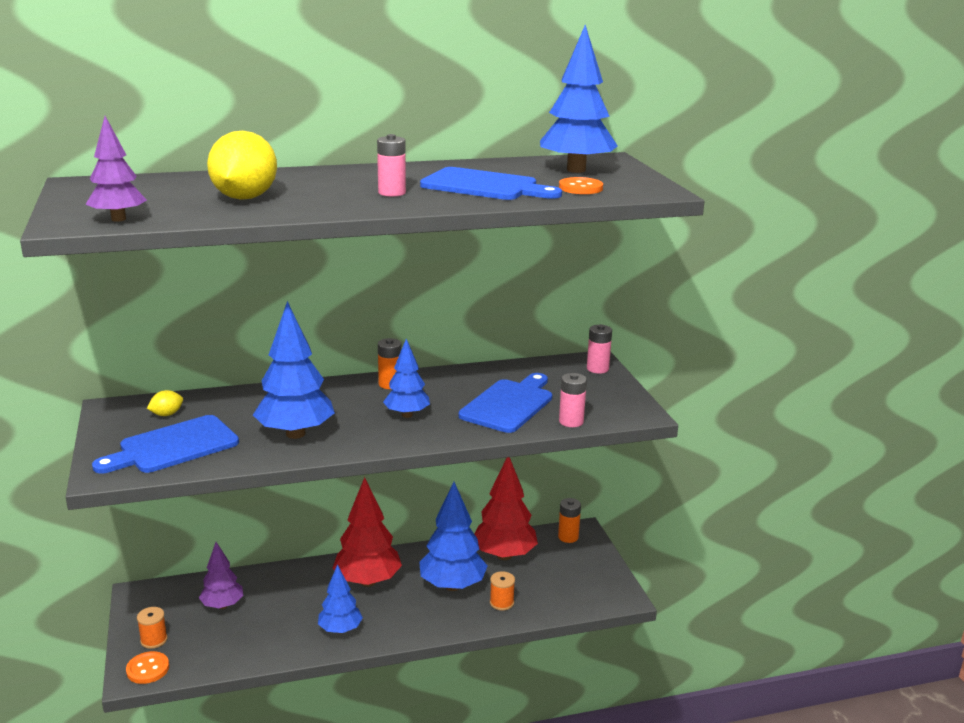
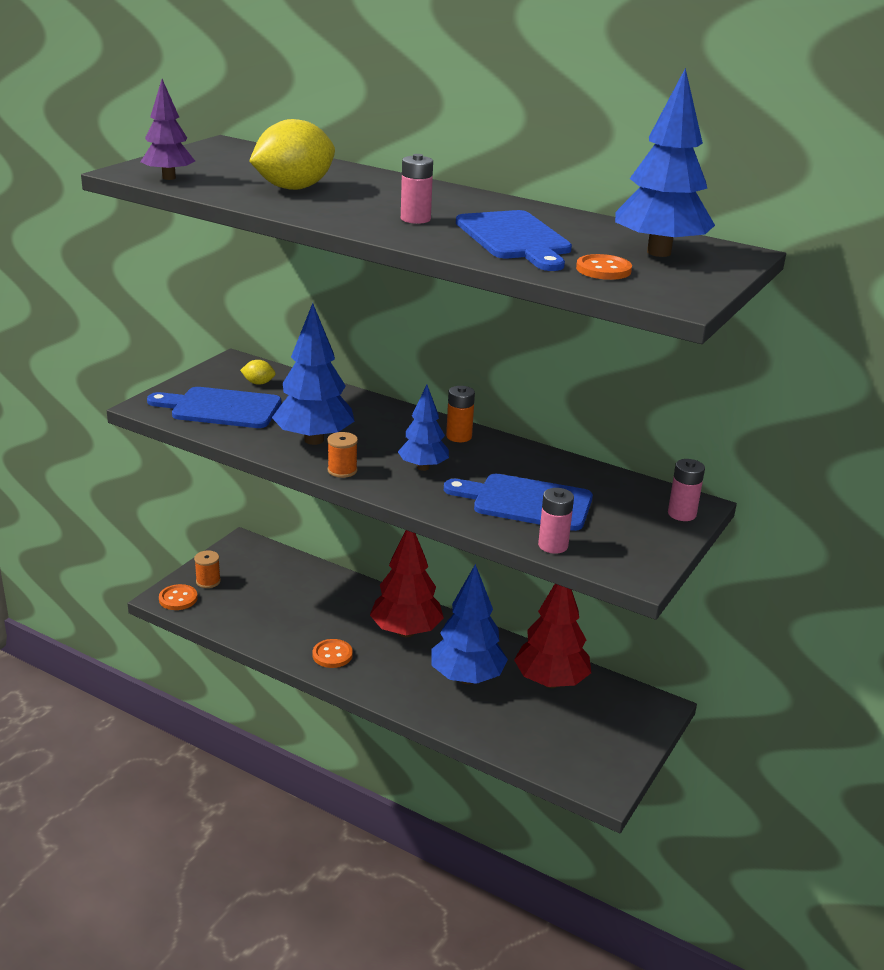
camera: 45 degrees right, 5 degrees up
(222, 605) = (281, 585): purple tree -> none
(340, 630) = (332, 655): blue tree -> orange button
(501, 603) = (486, 718): orange spool -> orange spool (342, 470)
(508, 404) = (526, 502): blue cutting board -> blue cutting board turned 150 degrees counterclockwise
(568, 537) = (637, 704): orange battery -> none

